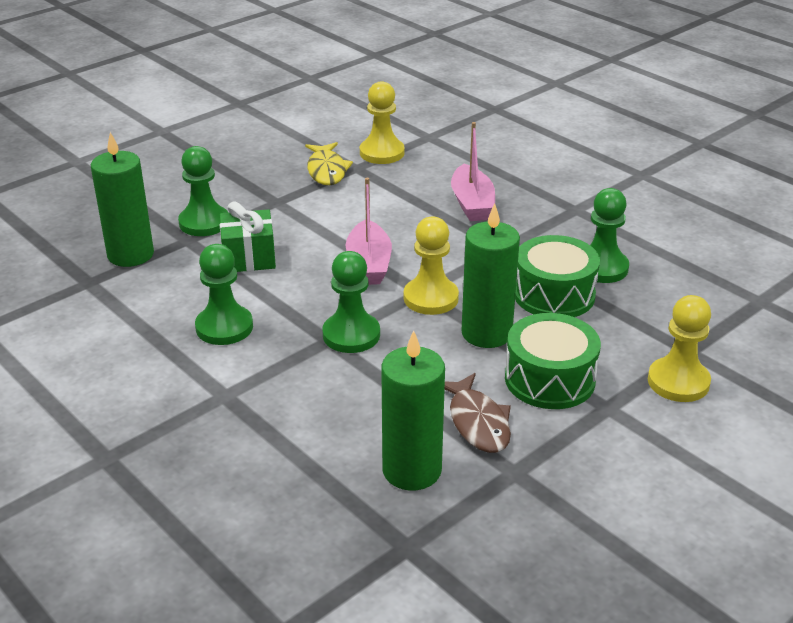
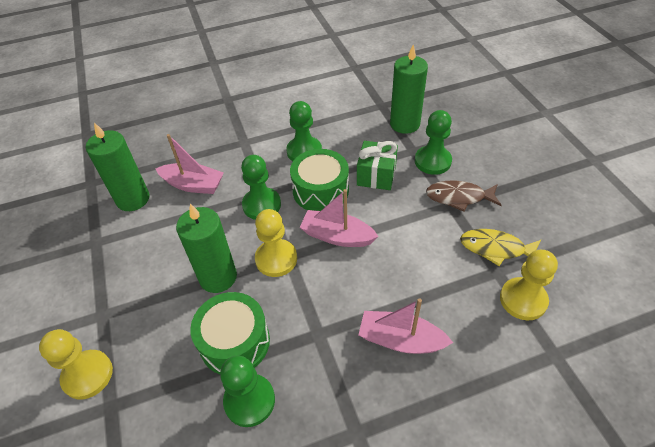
camera: 115 degrees right, 15 degrees up
(347, 414) = (193, 185): none -> pink boat
(477, 422) = (143, 240): brown fish -> brown fish (459, 197)
(549, 379) = (149, 293): green drum -> green drum (320, 190)

